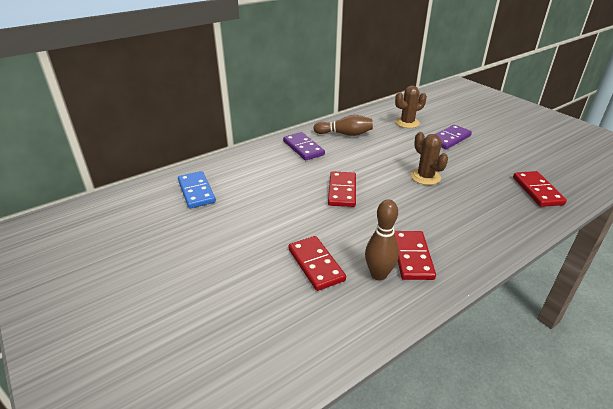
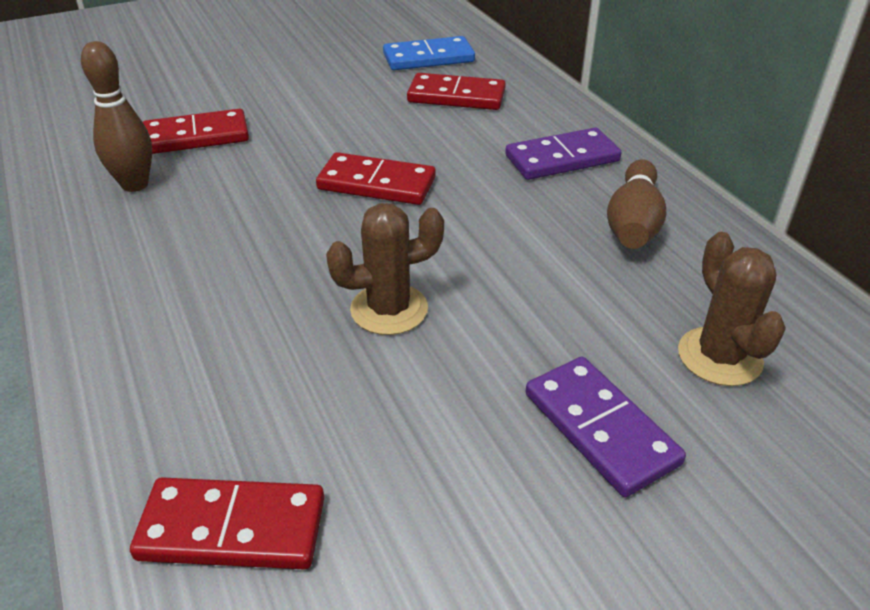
camera: 100 degrees right, 5 degrees up
(412, 257) = (146, 224): red domino -> red domino (456, 96)

